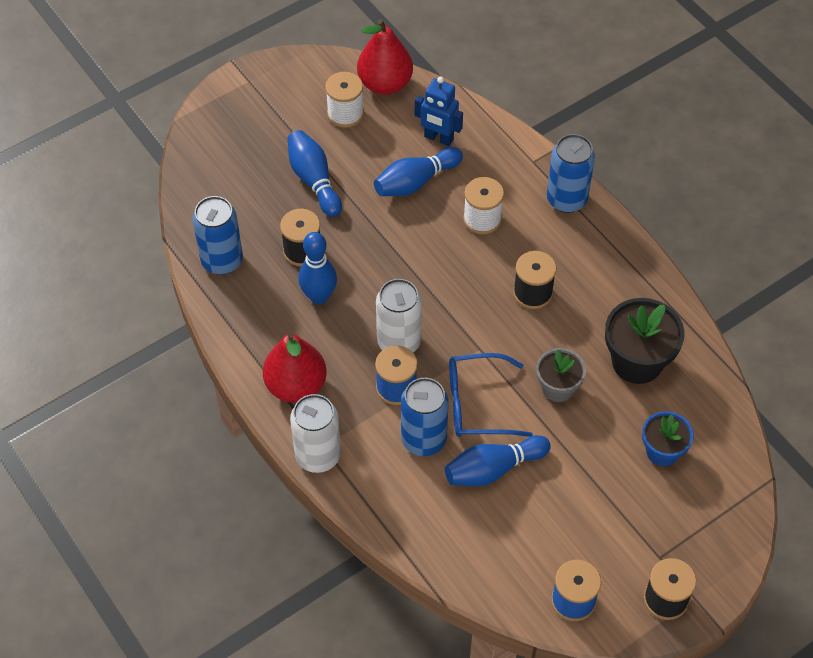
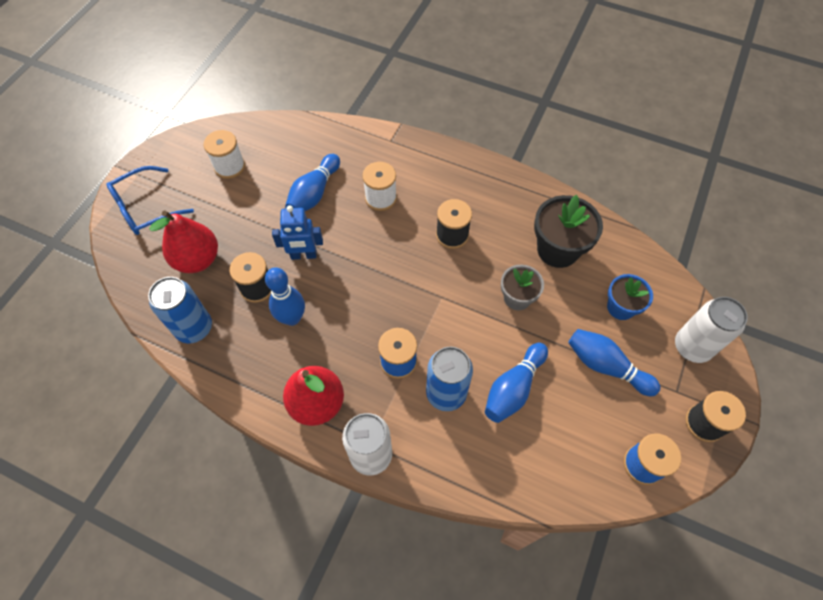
camera: 30 degrees left, 5 degrees up
(314, 180) = (234, 227): blue bowling pin -> blue bowling pin (606, 366)
(385, 84) = (247, 132): red pear -> red pear (197, 259)
(399, 342) = (377, 323): white can -> white can (692, 347)
(438, 138) = (311, 154): blue robot -> blue robot (303, 255)
(477, 404) = (468, 342): blue glasses -> blue glasses (145, 208)
(566, 199) = (431, 156): blue can -> none

